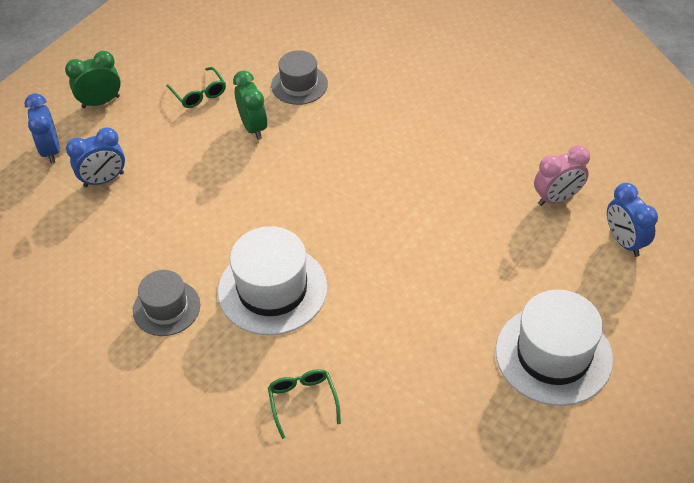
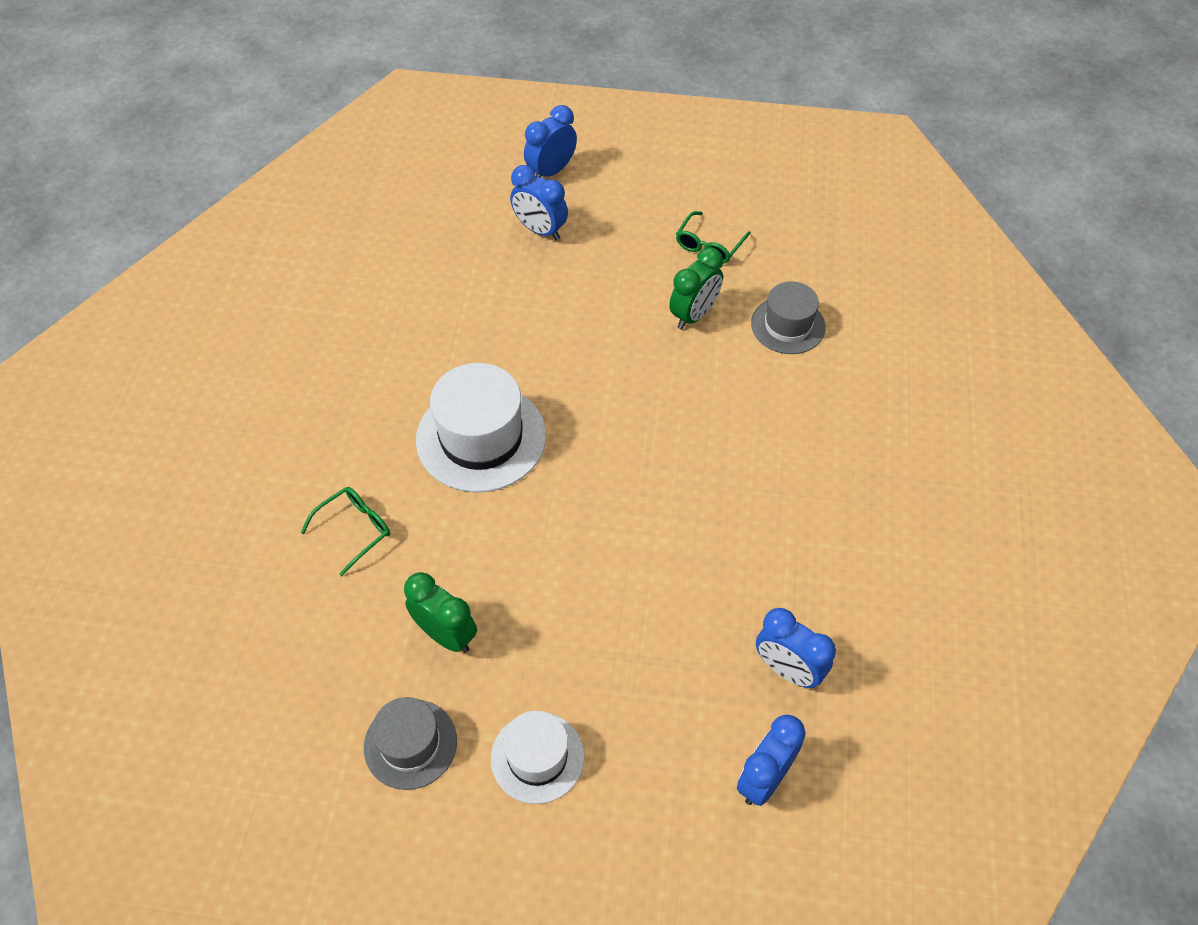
camera: 60 degrees right, 5 degrees up
(100, 102) = (640, 174): green clock -> green clock (446, 634)
(166, 308) = (410, 360): grey hat -> grey hat (410, 744)
(553, 355) = (537, 757): white hat -> white hat, size x0.61
(557, 198) = (788, 670): pink clock -> blue clock

